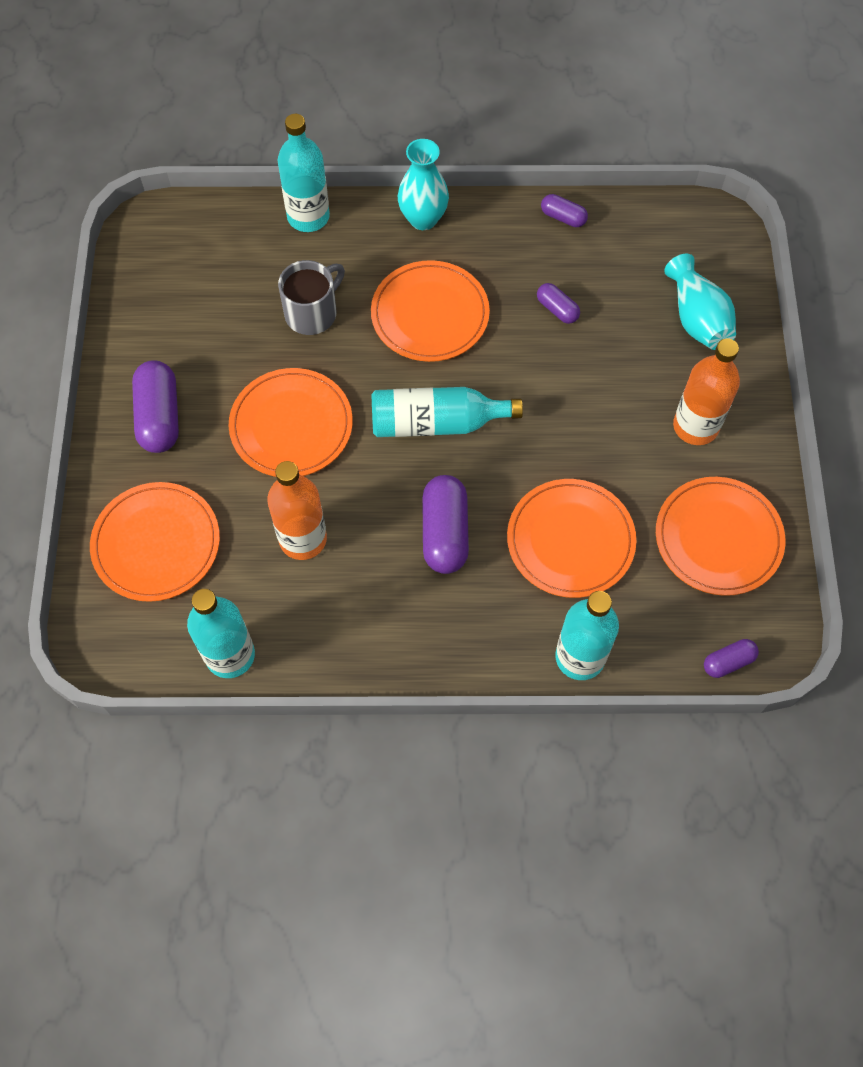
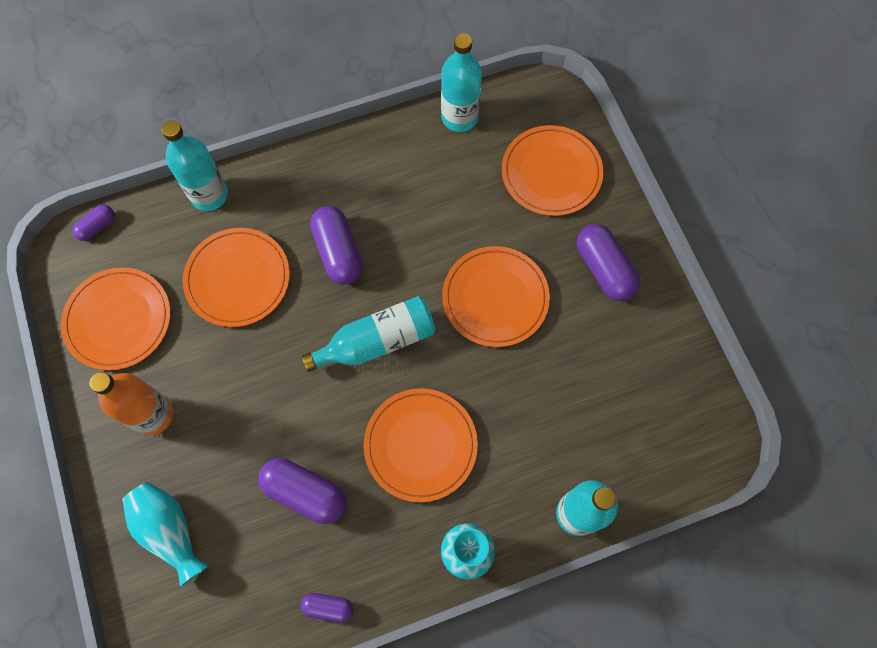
camera: 160 degrees right, 5 degrees up
(303, 539) = (445, 212): orange bottle -> none
(312, 313) = (526, 409): grey mug -> none
(557, 309) = (305, 493): purple capsule -> purple capsule, size x1.84

